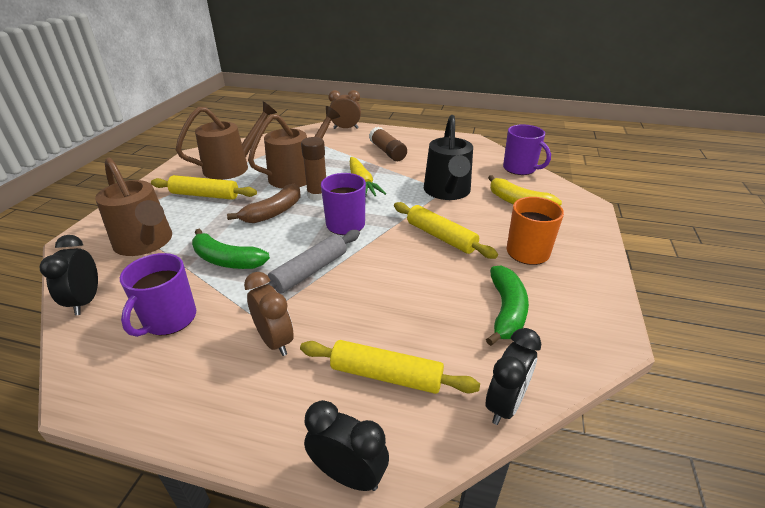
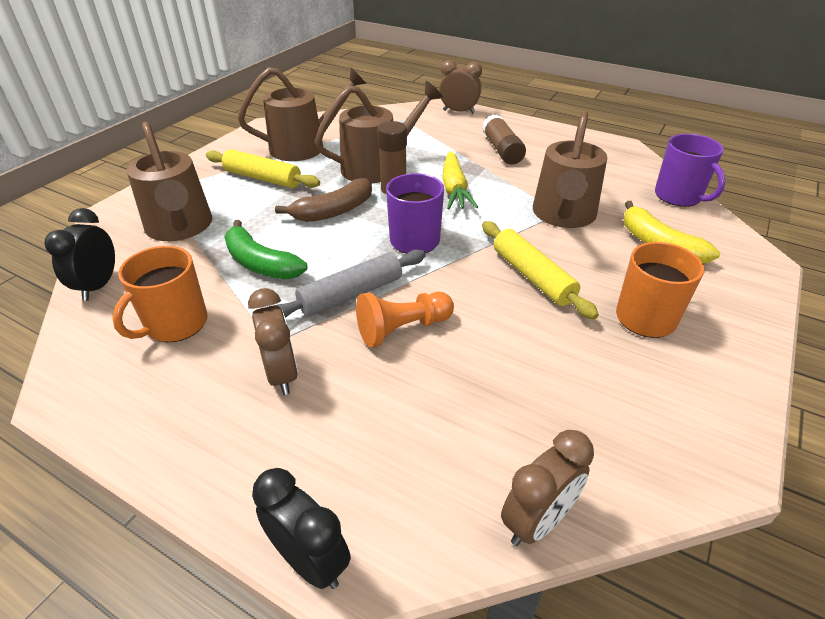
camera: 15 degrees right, 5 degrees up
(169, 319) = (175, 324): purple mug -> orange mug
(359, 290) = (402, 329): none -> orange pawn
(386, 375) = (398, 446): yellow rolling pin -> none
(447, 192) = (563, 216): black watering can -> brown watering can
(505, 404) = (537, 521): black clock -> brown clock
(506, 311) = (585, 395): green banana -> none

